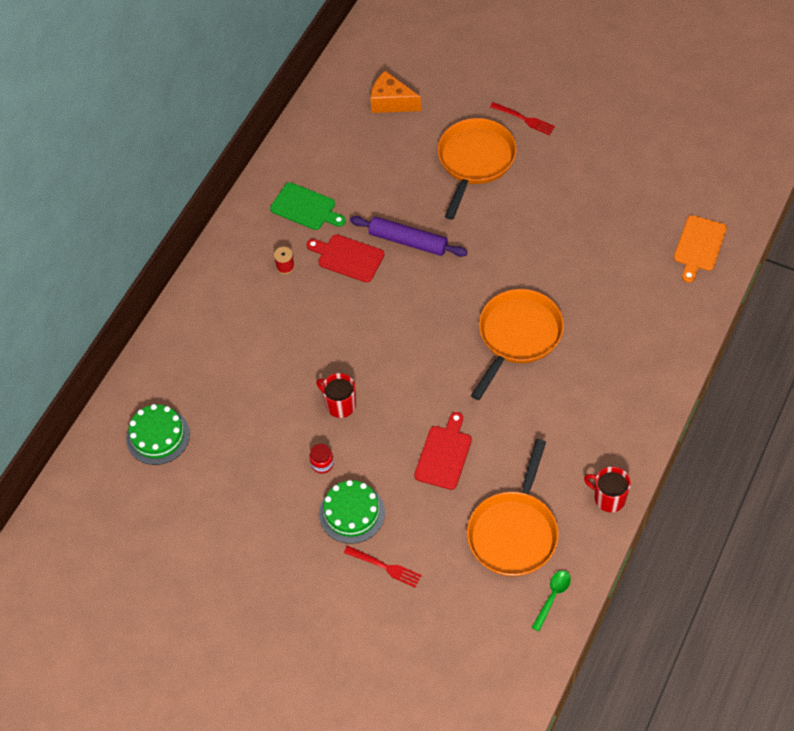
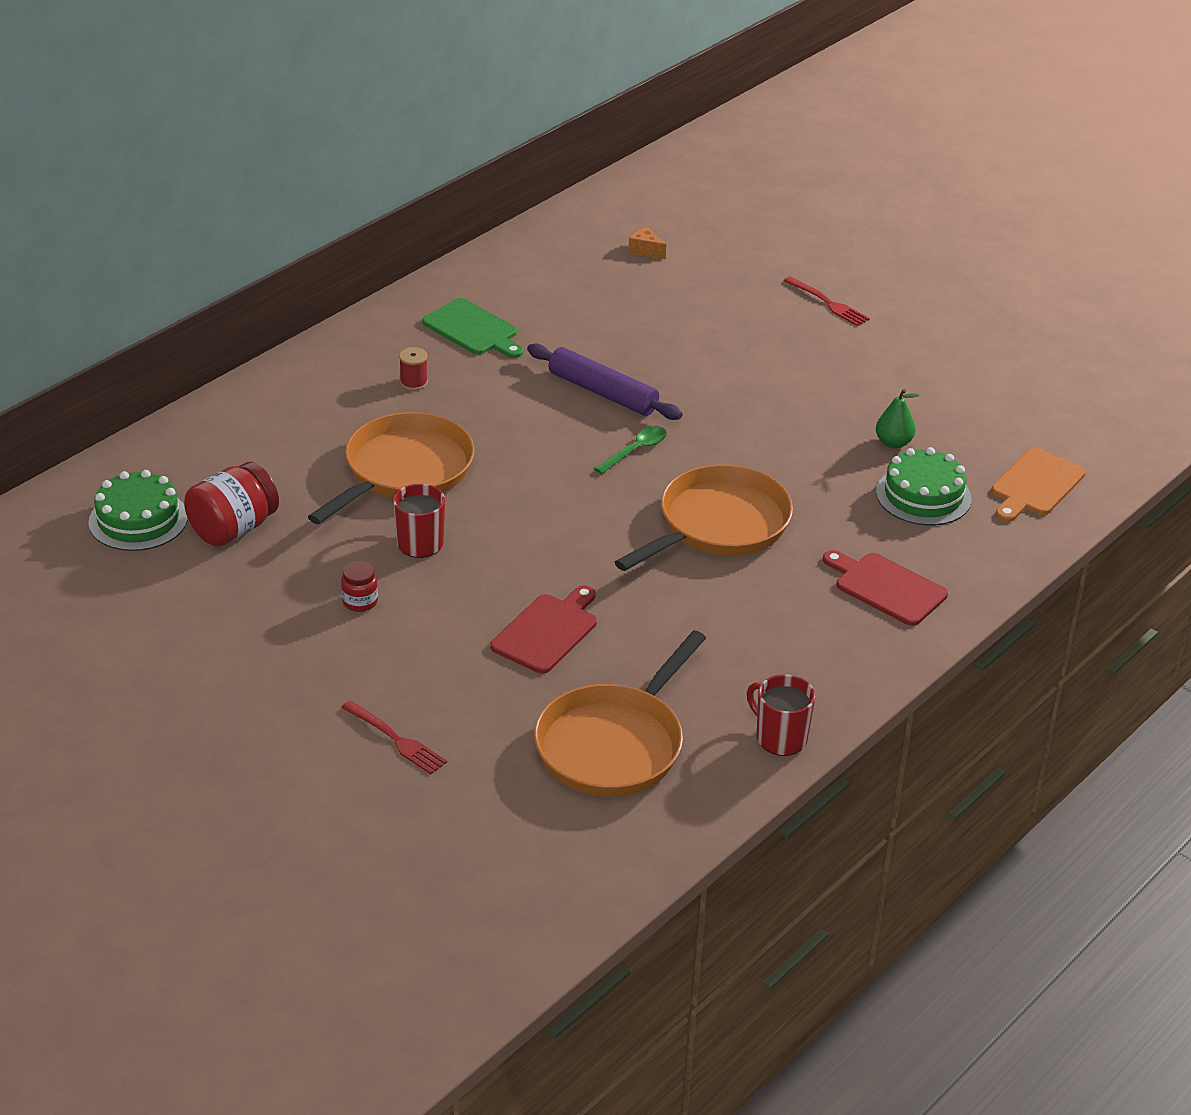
camera: 10 degrees right, 20 degrees down
(220, 426) = (233, 529): none -> red jar
(348, 257) = (508, 391): red cutting board -> red cutting board (886, 587)
(352, 513) = (376, 666): green cake -> green cake (923, 495)
(391, 102) = (645, 250): orange cheese -> orange cheese, size x0.53
(475, 161) = (737, 331): orange pan -> orange pan (404, 471)
(552, 597) = (640, 836): green spoon -> green spoon (635, 450)
(602, 234) = (893, 443): none -> green pear

